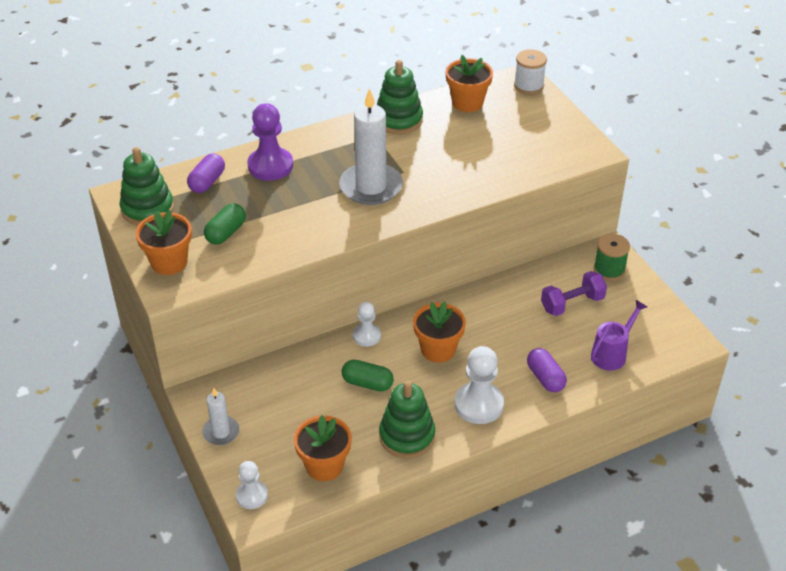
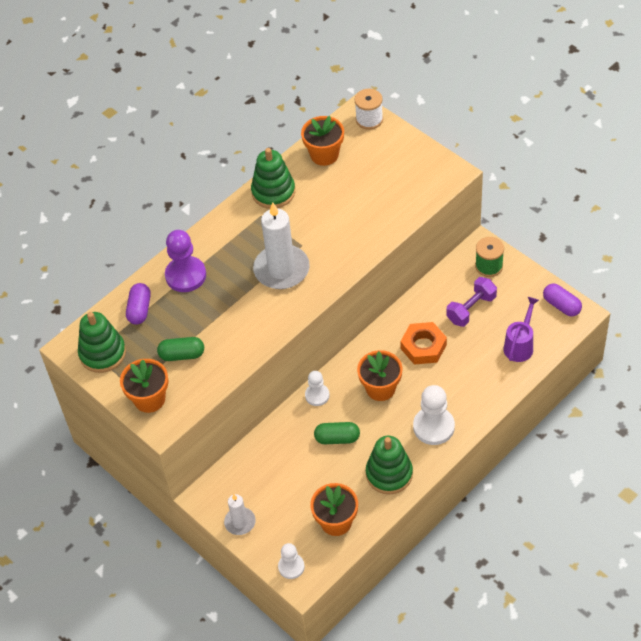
camera: 15 degrees left, 10 degrees up
(226, 233) = (182, 355): green capsule -> green capsule turned 75 degrees clockwise
(503, 324) = (423, 346): none -> orange nut
(545, 378) = (476, 385): purple capsule -> purple capsule (561, 305)

